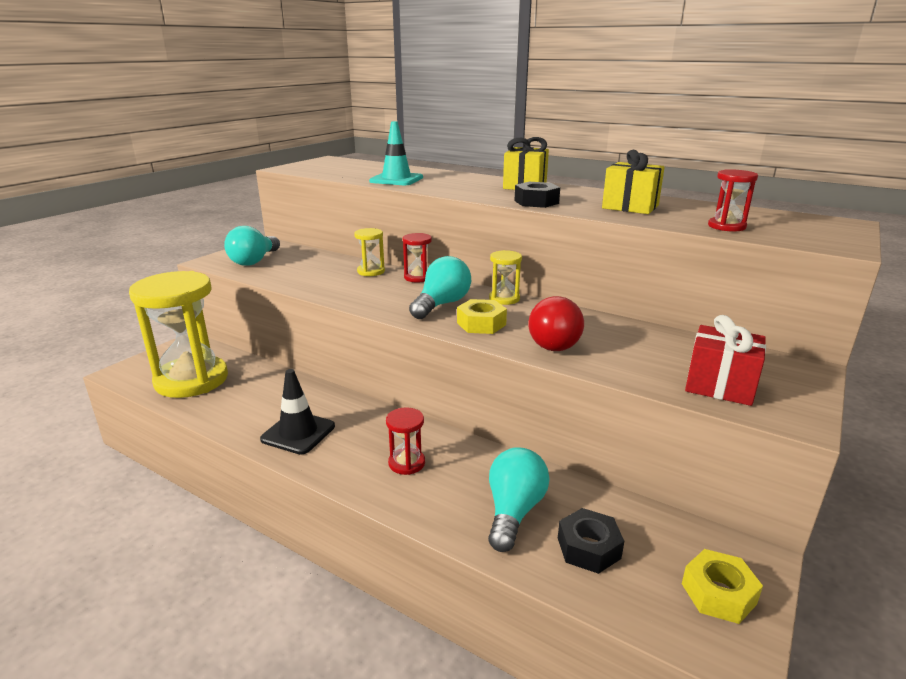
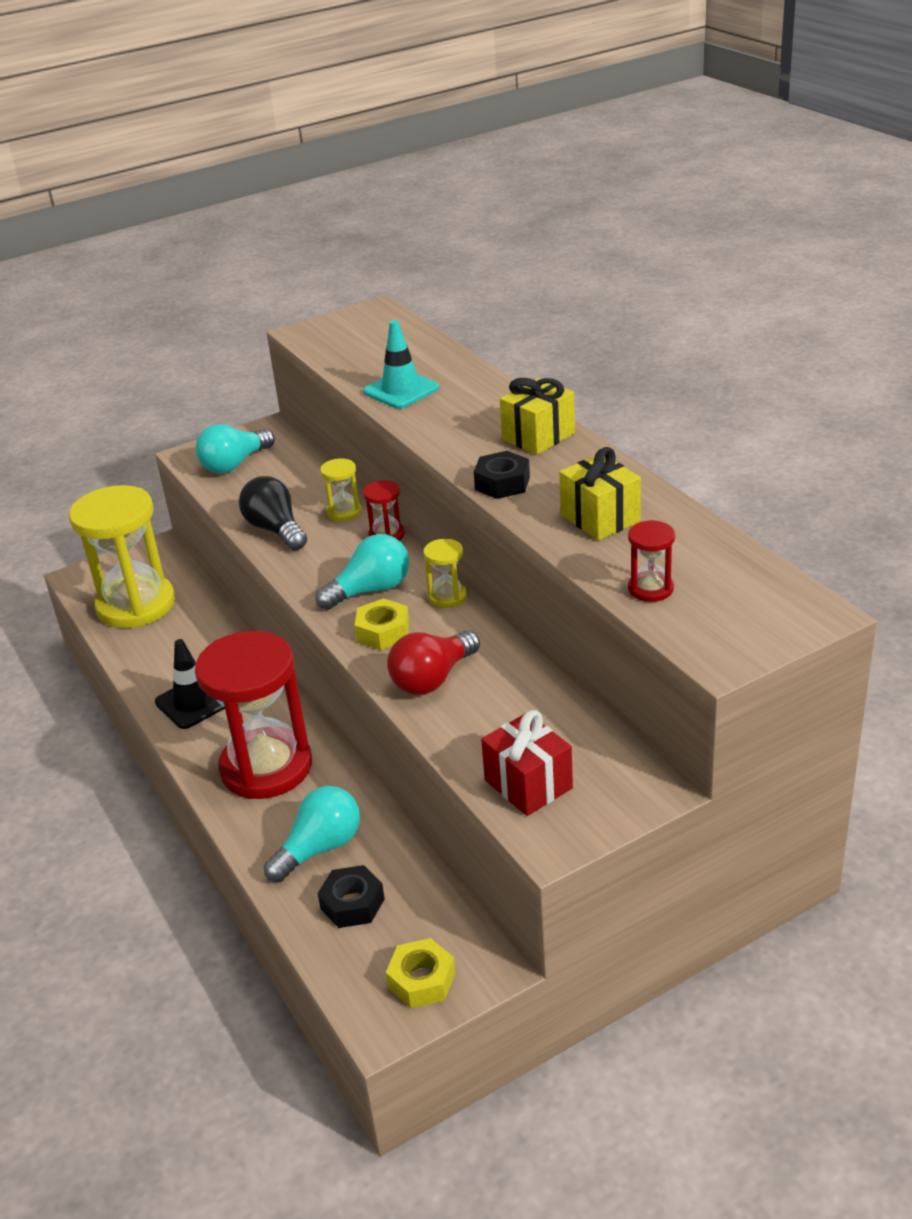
camera: 30 degrees right, 10 degrees up
(325, 286) = (275, 530): none -> black light bulb
(406, 463) = (266, 767): red hourglass -> red hourglass, size x2.36

